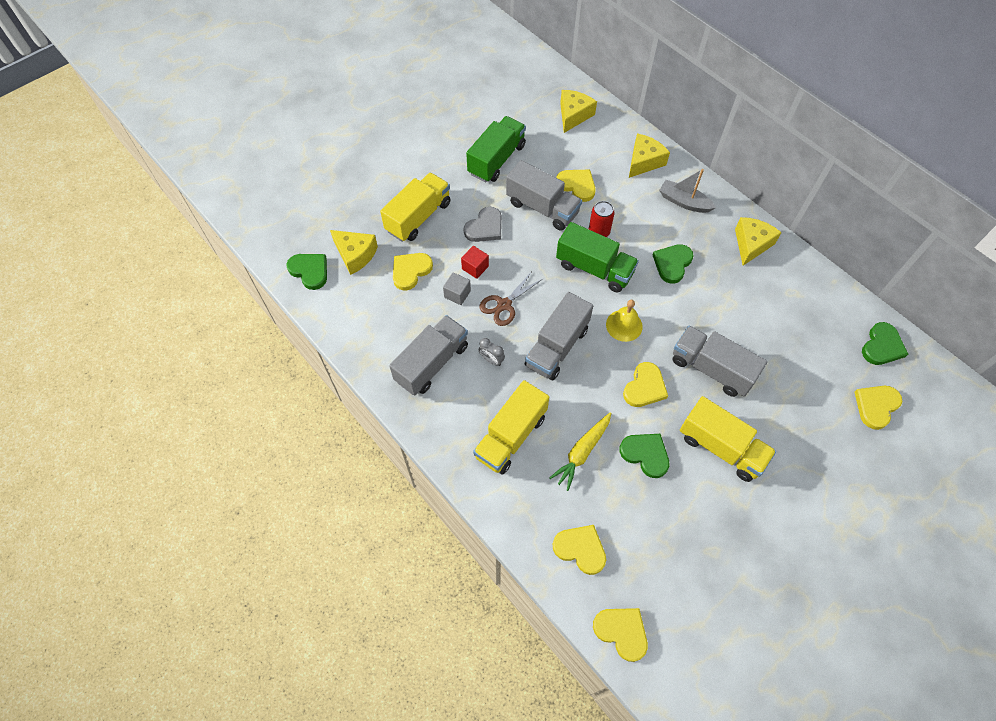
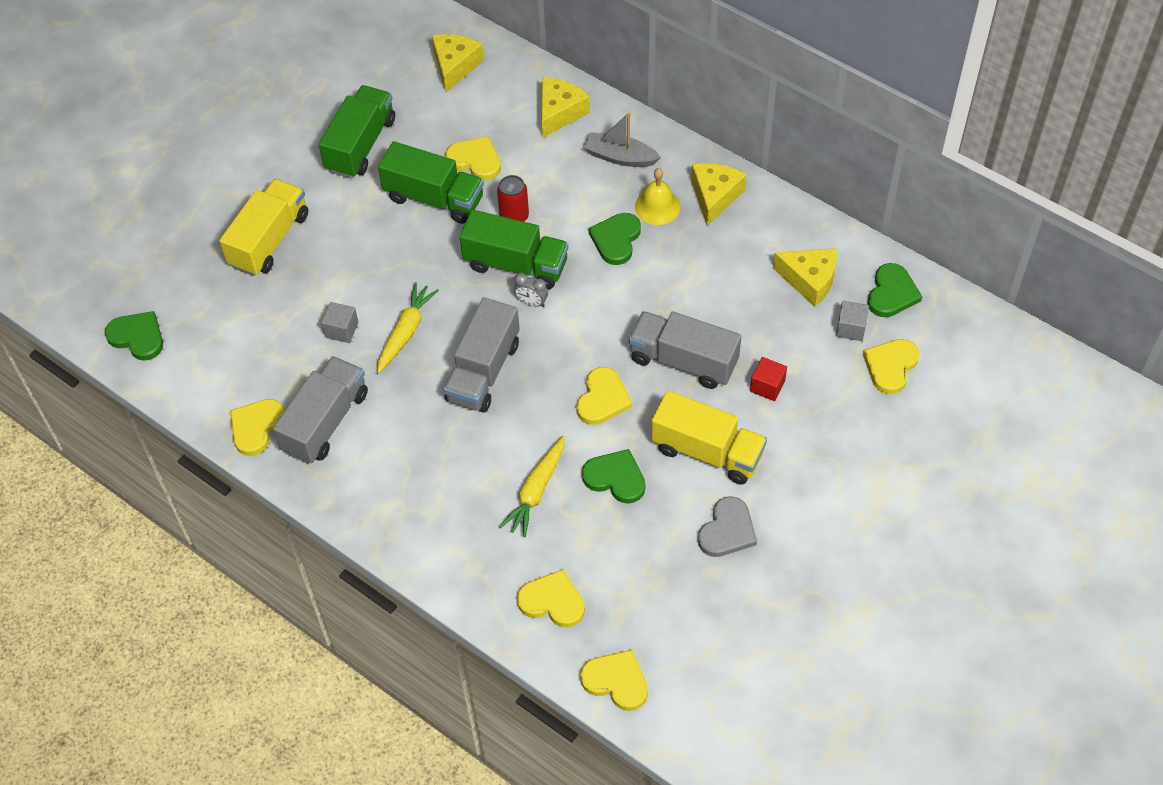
camera: 10 degrees left, 5 degrees down
(355, 255) = (194, 305): yellow cheese -> yellow cheese (809, 280)
(410, 271) = (273, 312): yellow heart -> yellow heart (256, 427)
(475, 267) = (358, 292): red cube -> red cube (767, 386)
(485, 227) = (362, 237): grey heart -> grey heart (727, 530)
(491, 360) = (402, 403): grey clock -> grey clock (531, 302)
(504, 305) = (406, 332): brown scissors -> yellow carrot
(510, 436) = (443, 490): yellow truck -> none
(542, 208) = (434, 198): grey truck -> green truck
(624, 325) = (565, 328): yellow bell -> yellow bell (657, 206)
(846, 368) = (850, 328): none -> grey cube

